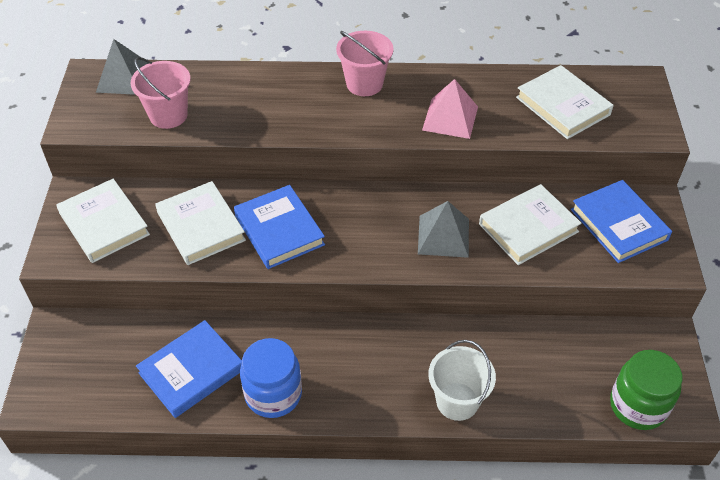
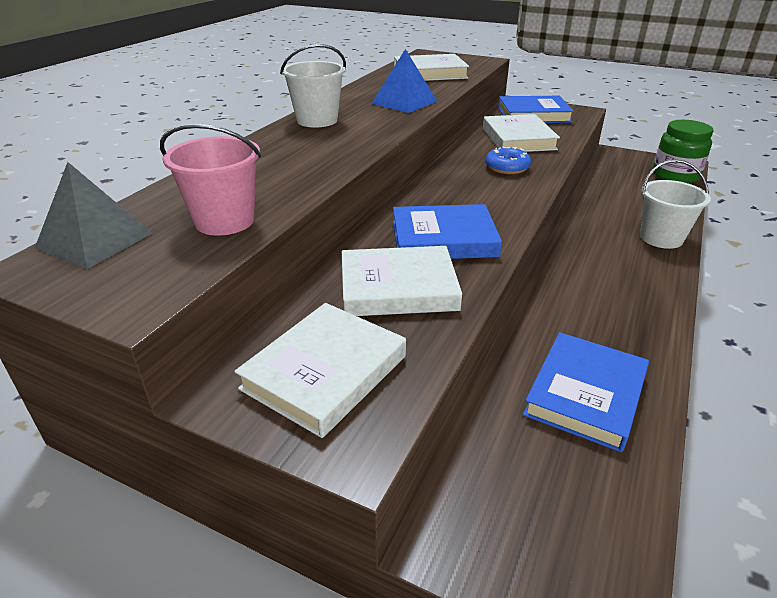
camera: 65 degrees left, 15 degrees down
(104, 224) = (325, 372): white book -> white book turned 45 degrees counterclockwise
(191, 371) = (585, 394): blue book -> blue book turned 45 degrees clockwise
(273, 394) = (635, 336): blue jar -> none
(364, 84) = (317, 120): pink bucket -> white bucket
(443, 236) = (507, 167): grey pyramid -> blue donut
(450, 118) = (404, 102): pink pyramid -> blue pyramid

